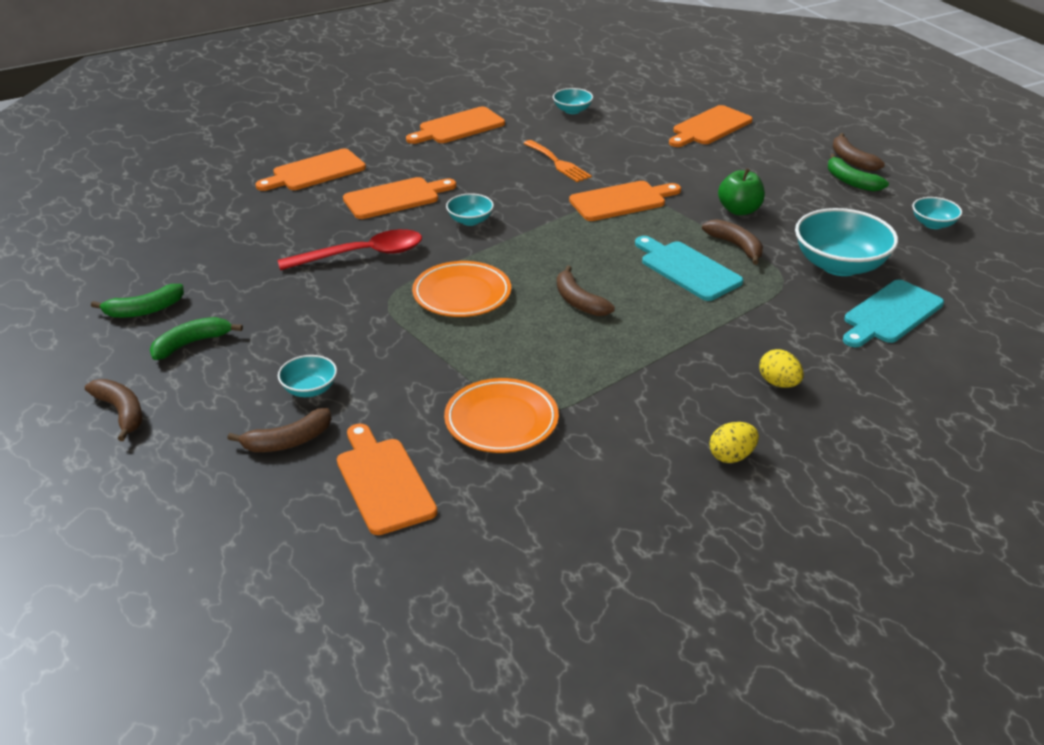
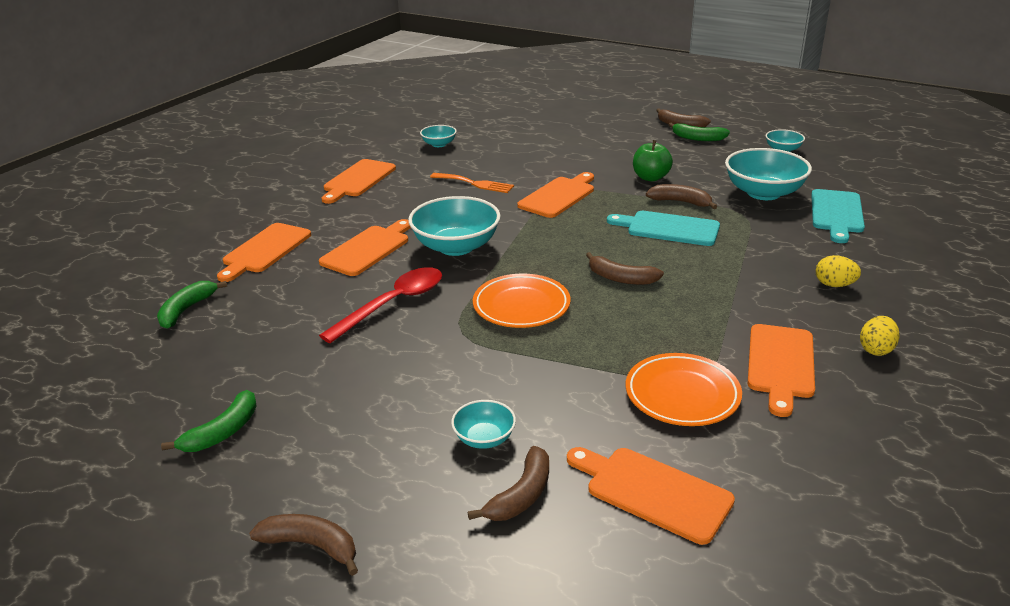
camera: 30 degrees left, 5 degrees down
(191, 344) = (313, 444): green banana -> green banana (186, 310)
(470, 220) = (456, 246): turquoise bowl -> turquoise bowl, size x1.97
(709, 127) = (557, 129): orange cutting board -> orange cutting board (780, 364)

